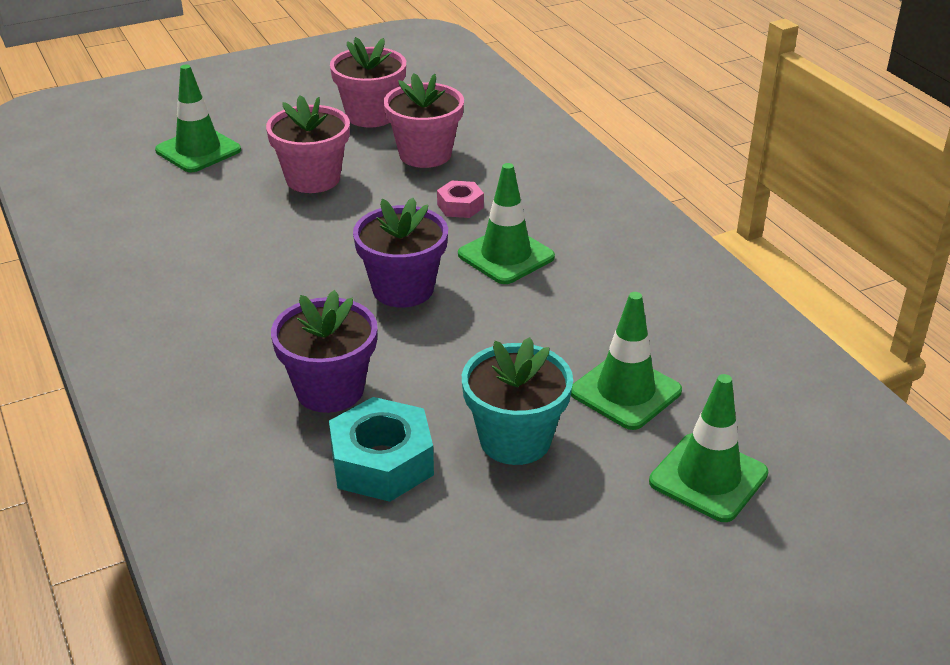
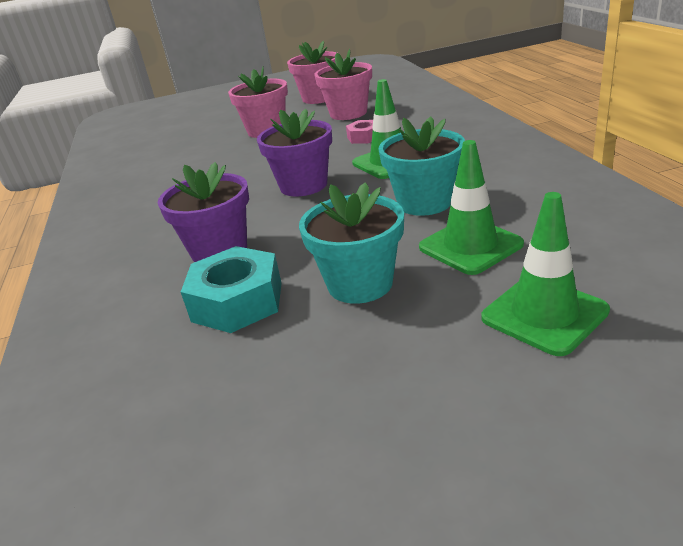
camera: 15 degrees right, 5 degrees down
(198, 150) = (200, 122): green traffic cone -> none
(563, 326) = (424, 202): none -> turquoise flower pot

